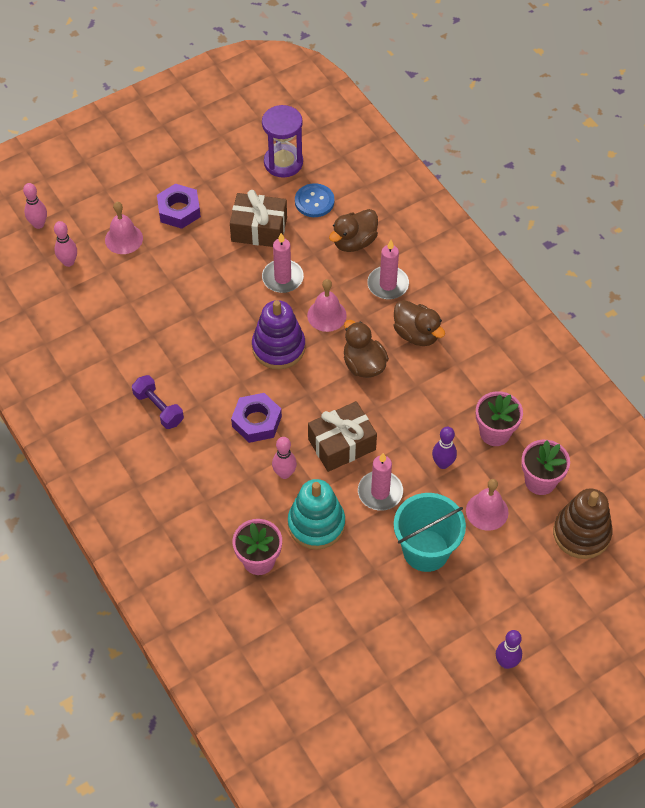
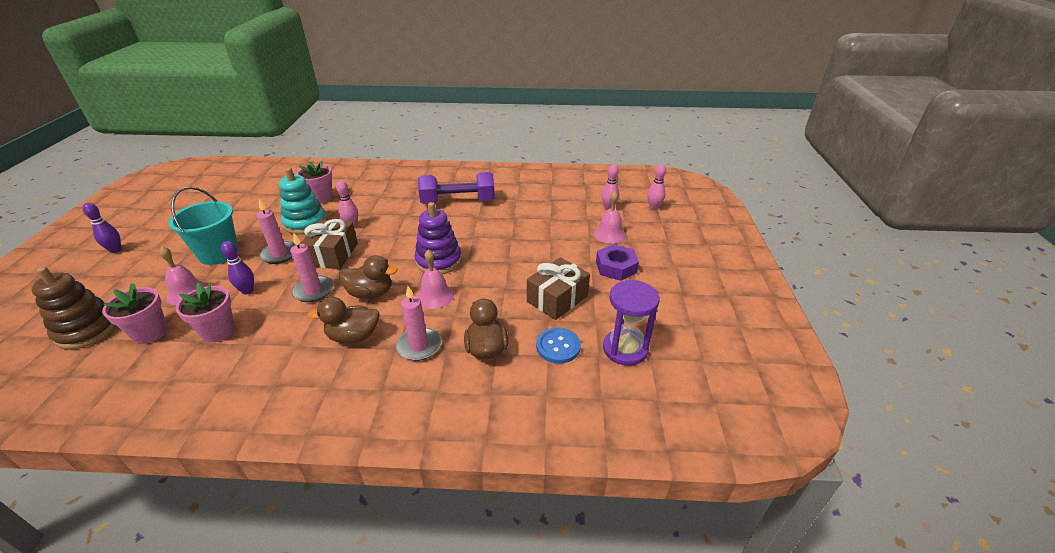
camera: 125 degrees right, 20 degrees down
(158, 408) = (458, 202): purple dumbbell -> purple dumbbell, size x1.74
(256, 421) = (399, 230): purple nut -> none
(282, 278) = (495, 289): pink candle -> pink candle (313, 291)

